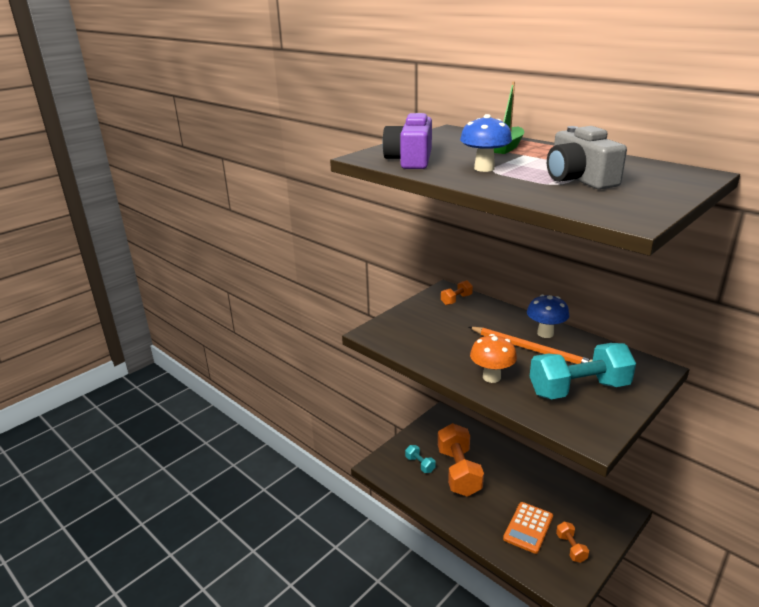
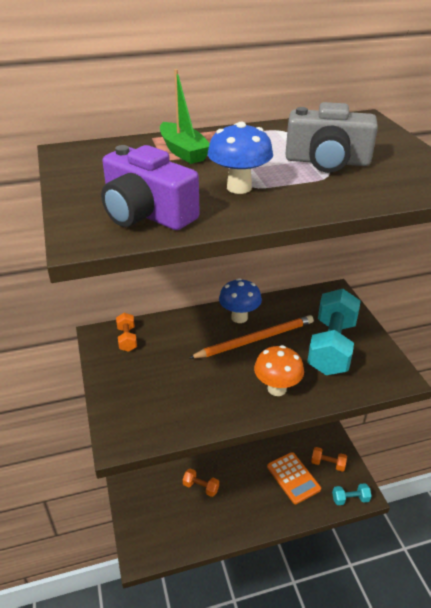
camera: 60 degrees left, 10 degrees up
(420, 464) = (168, 513): turquoise dumbbell -> turquoise dumbbell (350, 499)
(458, 472) = (201, 487): orange dumbbell -> orange dumbbell, size x0.46

